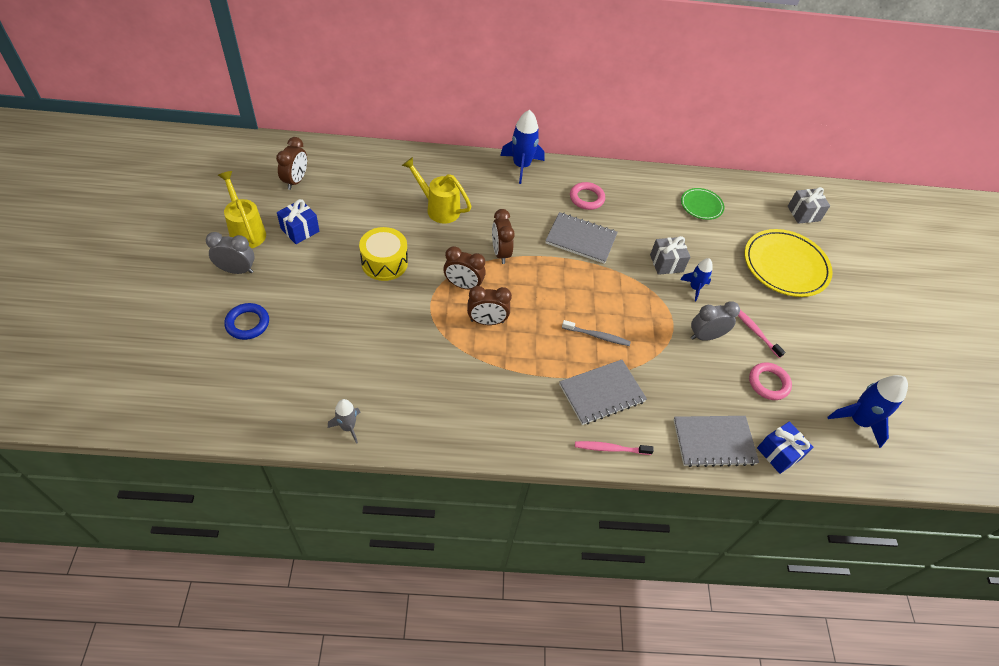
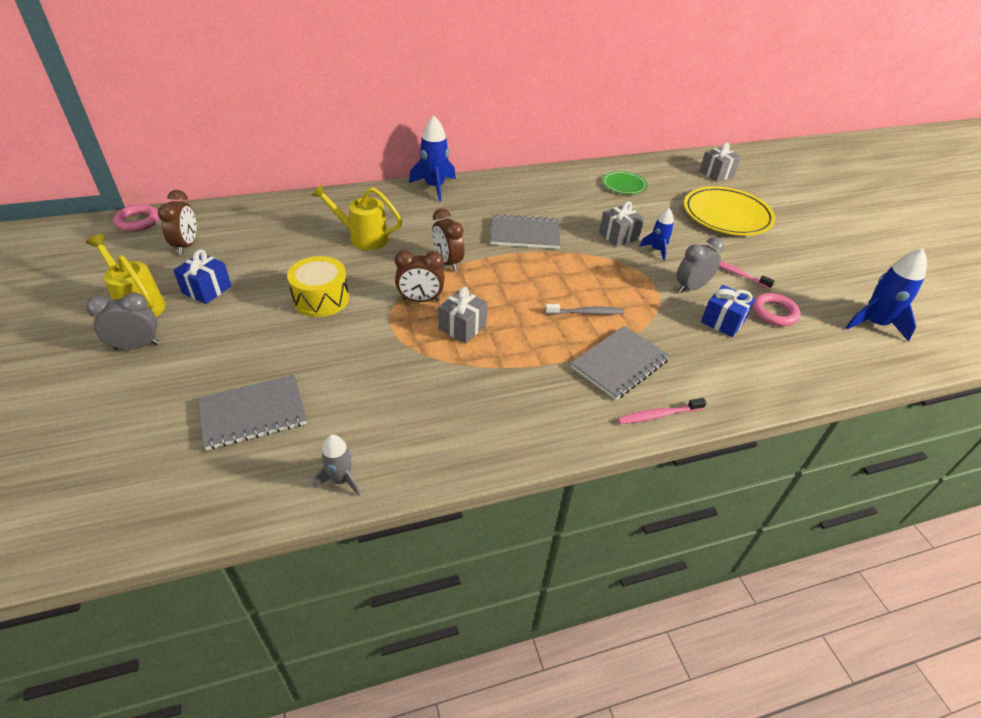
camera: 15 degrees left, 10 degrees down
(247, 323) = (167, 399): blue ring -> none
(487, 321) = (462, 327): brown clock -> grey gift
(586, 198) = (513, 200): pink ring -> pink ring (138, 221)
(714, 442) = (757, 379): grey notebook -> grey notebook (253, 413)
(778, 453) = (824, 372): blue gift -> blue gift (722, 321)

